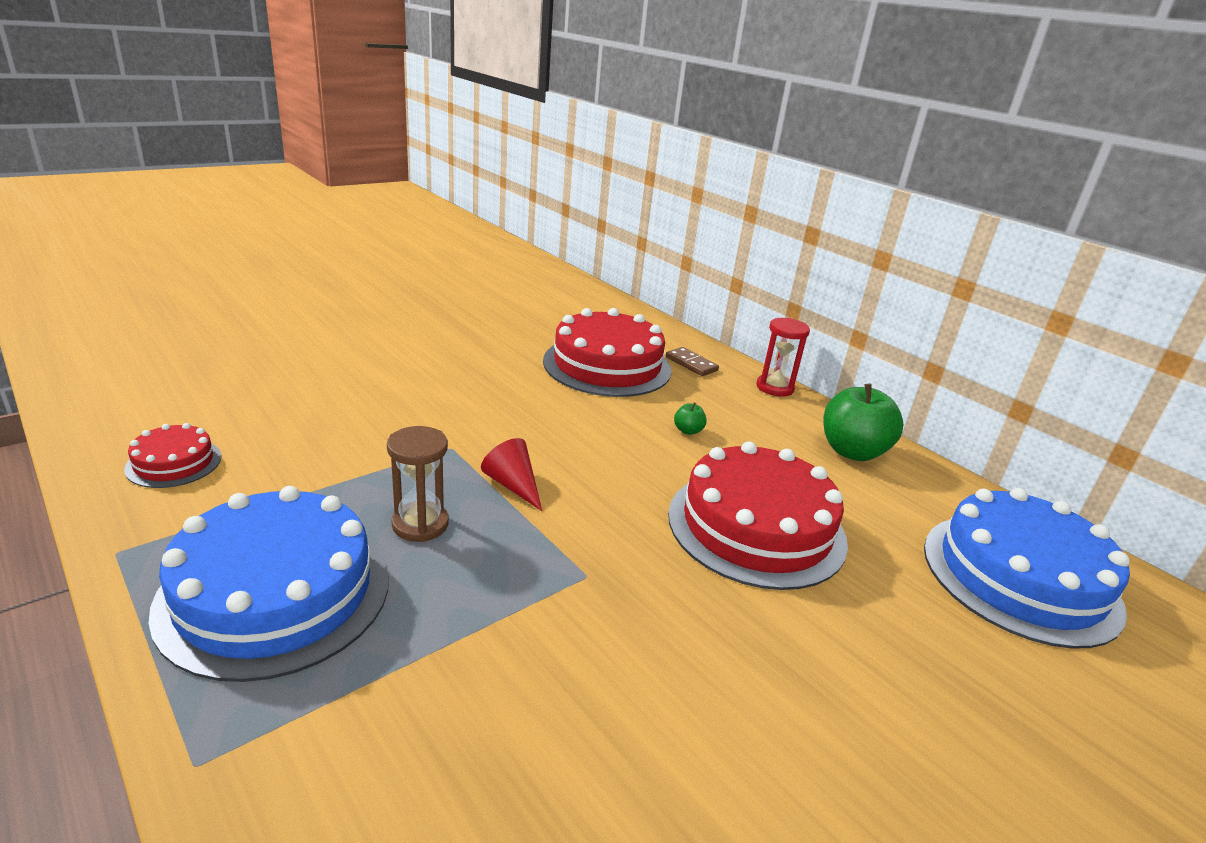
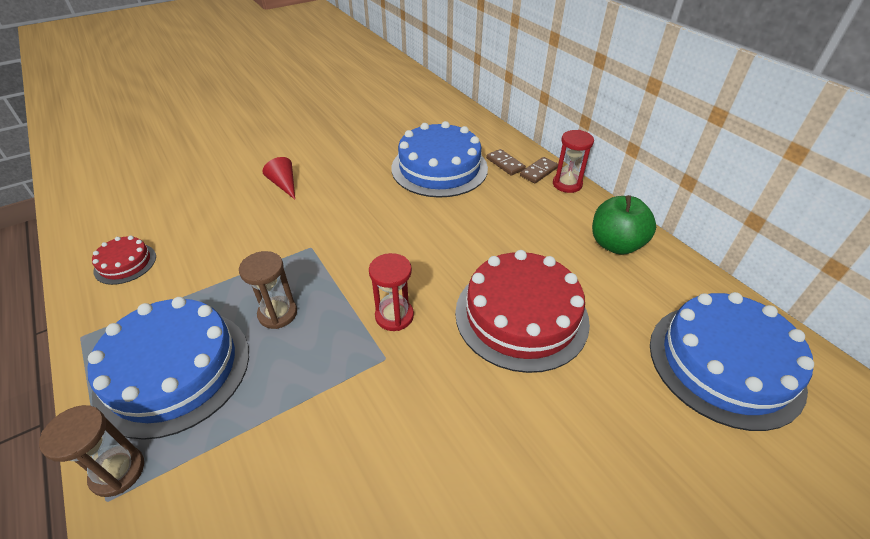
camera: 10 degrees right, 15 degrees up
(208, 725) = (118, 472): none -> brown hourglass
(513, 485) = (348, 279): red cone -> red cone (284, 185)
(587, 527) = (394, 316): none -> red hourglass
(607, 365) = (439, 168): red cake -> blue cake
(688, 431) = (488, 227): green apple -> none
(736, 373) = (539, 172): none -> brown domino

